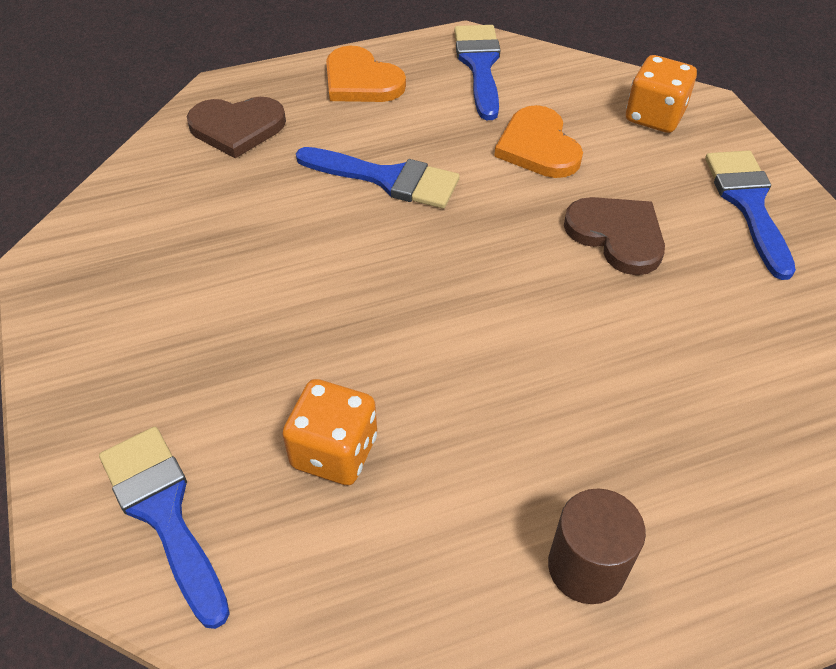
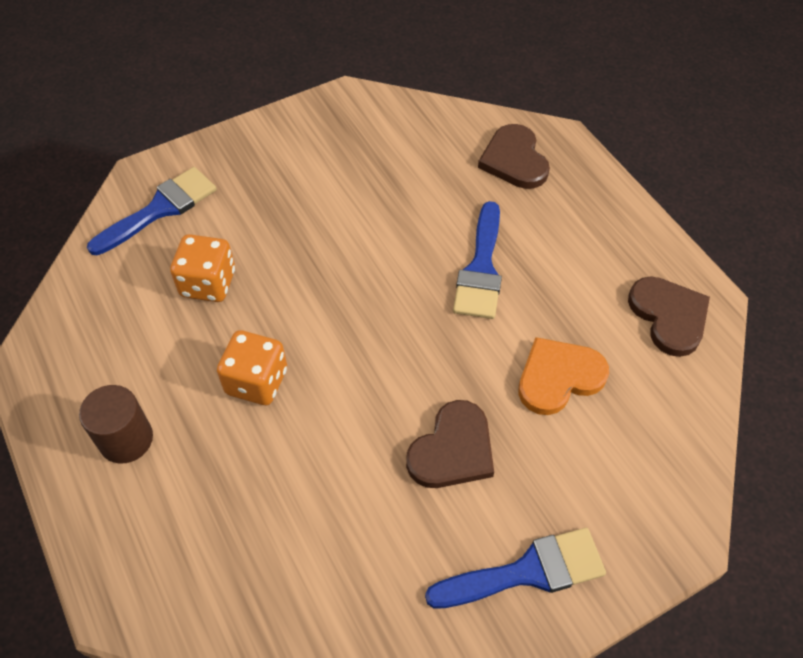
camera: 80 degrees right, 5 degrees up
(361, 81) = (607, 228): orange heart -> none
(479, 65) = (669, 316): blue brush -> brown heart
(654, 116) = (643, 481): orange dice -> orange dice (256, 381)

